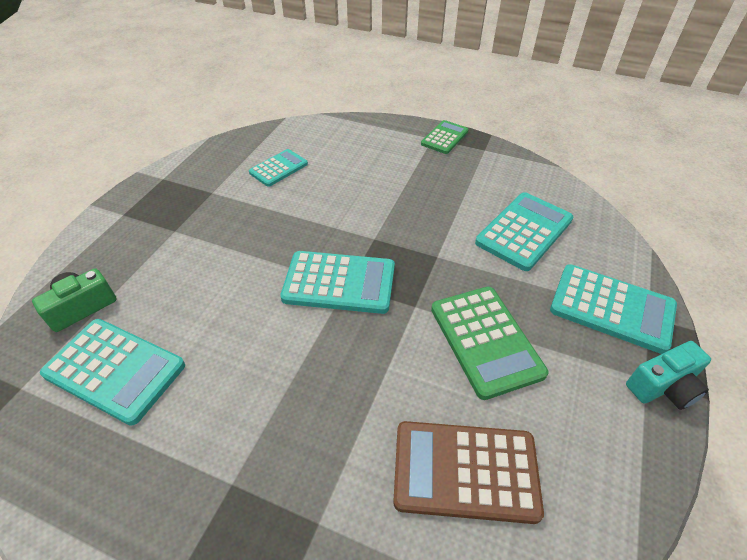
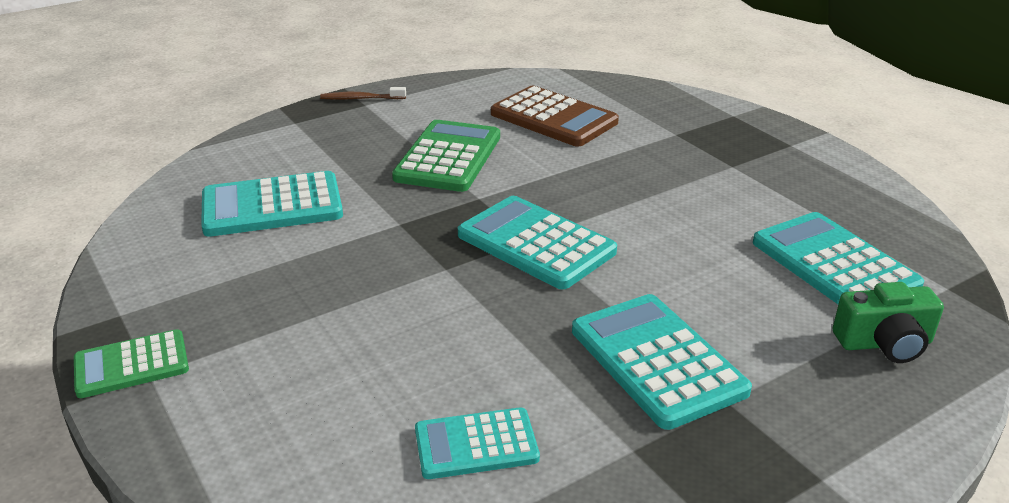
camera: 145 degrees left, 15 degrees down
(611, 308) = (312, 135): turquoise calculator -> turquoise calculator (656, 361)
(663, 386) = (361, 98): turquoise camera -> brown toothbrush

